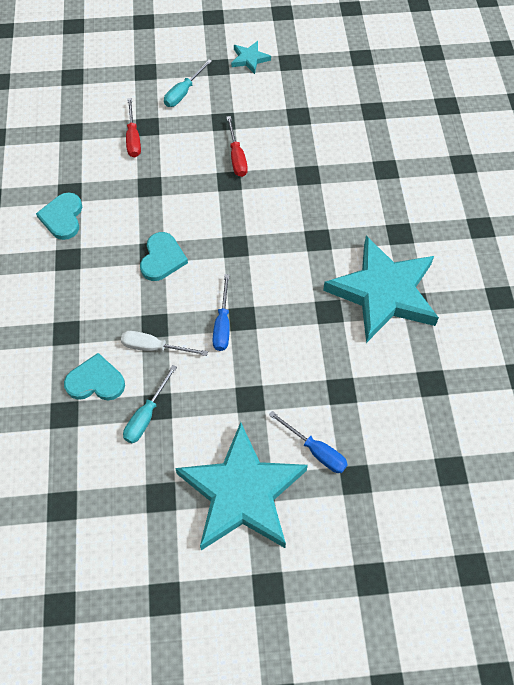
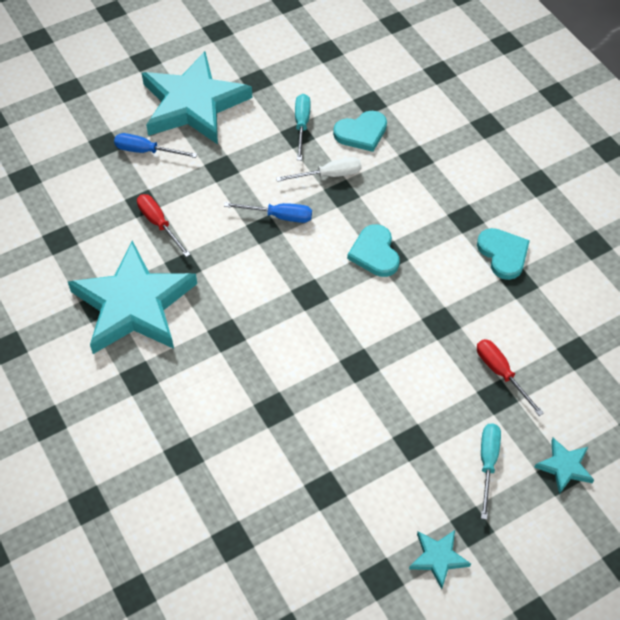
camera: 155 degrees right, 5 degrees down
(137, 74) = (564, 467): none -> turquoise star
(222, 324) = (279, 216): blue screwdriver -> blue screwdriver turned 120 degrees clockwise
(236, 157) = (367, 398): red screwdriver -> red screwdriver (159, 224)

